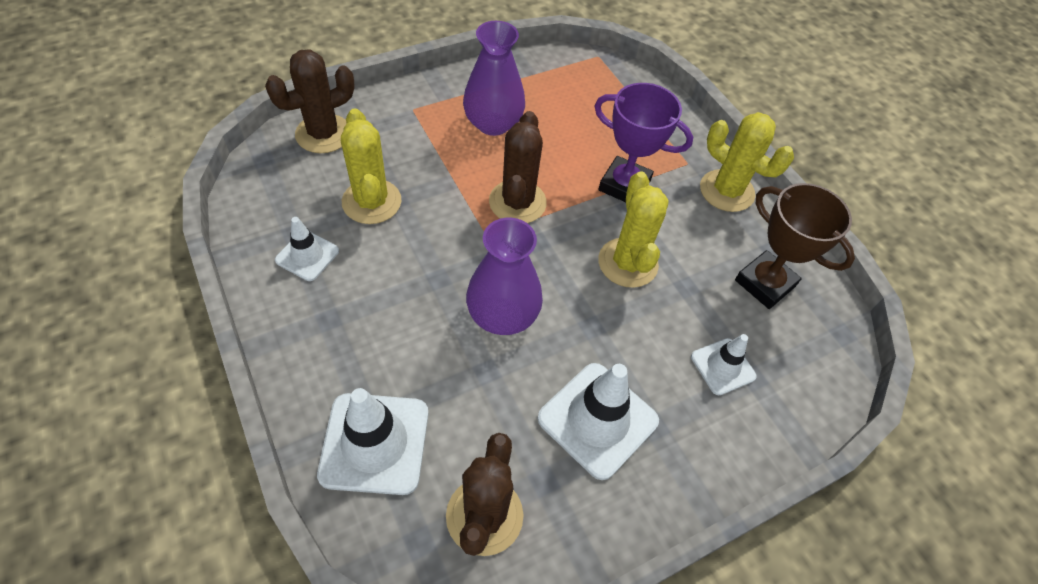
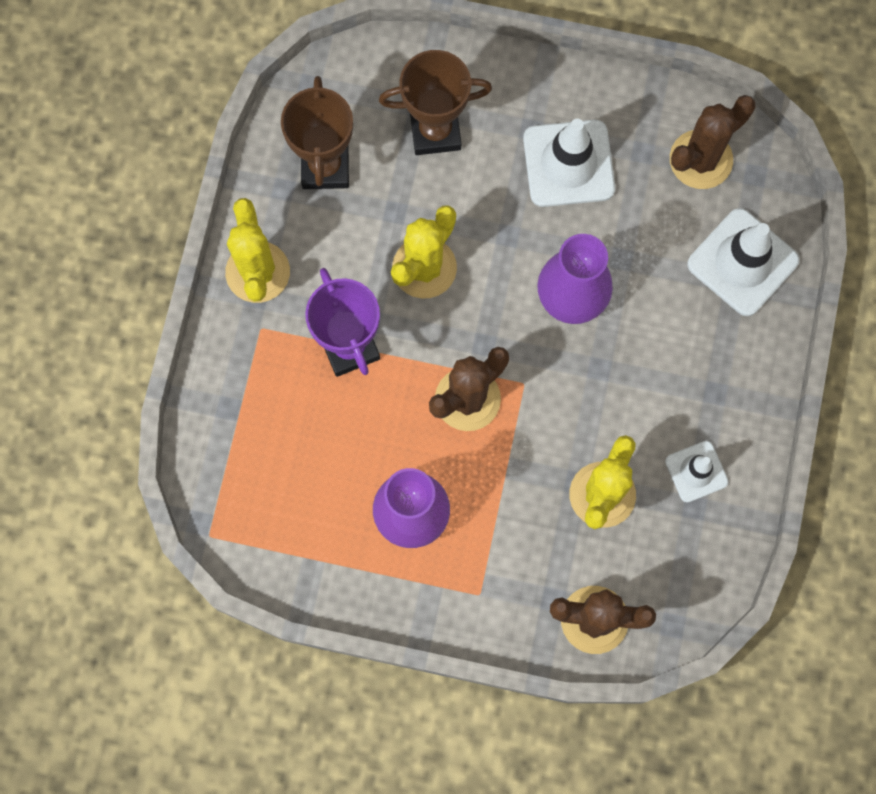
camera: 135 degrees left, 20 degrees up
(723, 366) = (435, 131): white traffic cone -> brown trophy

